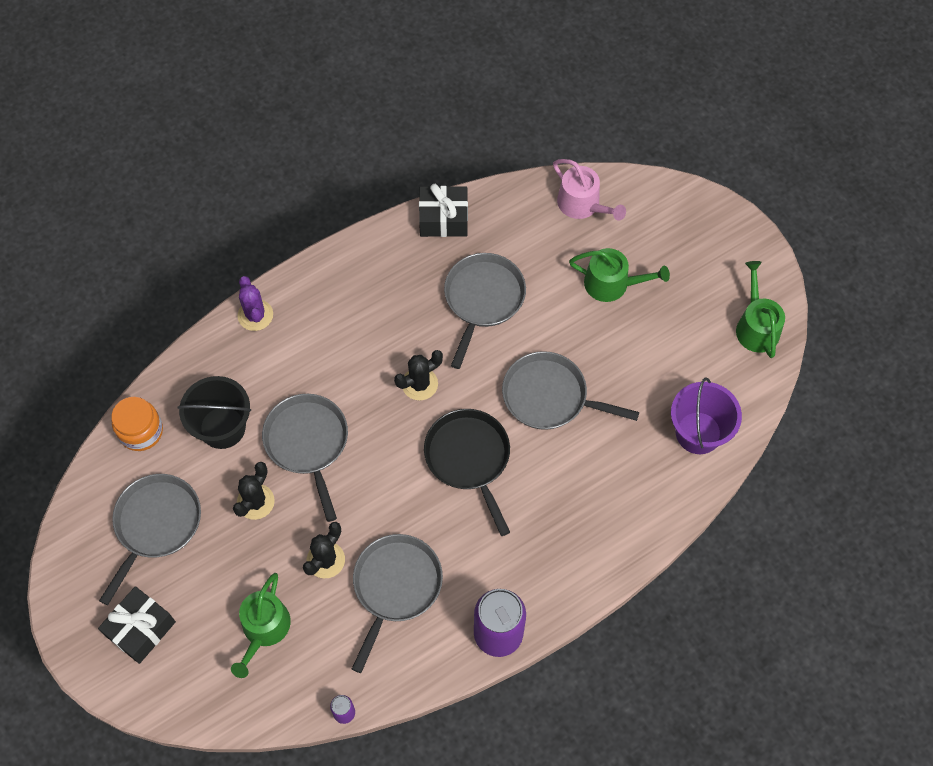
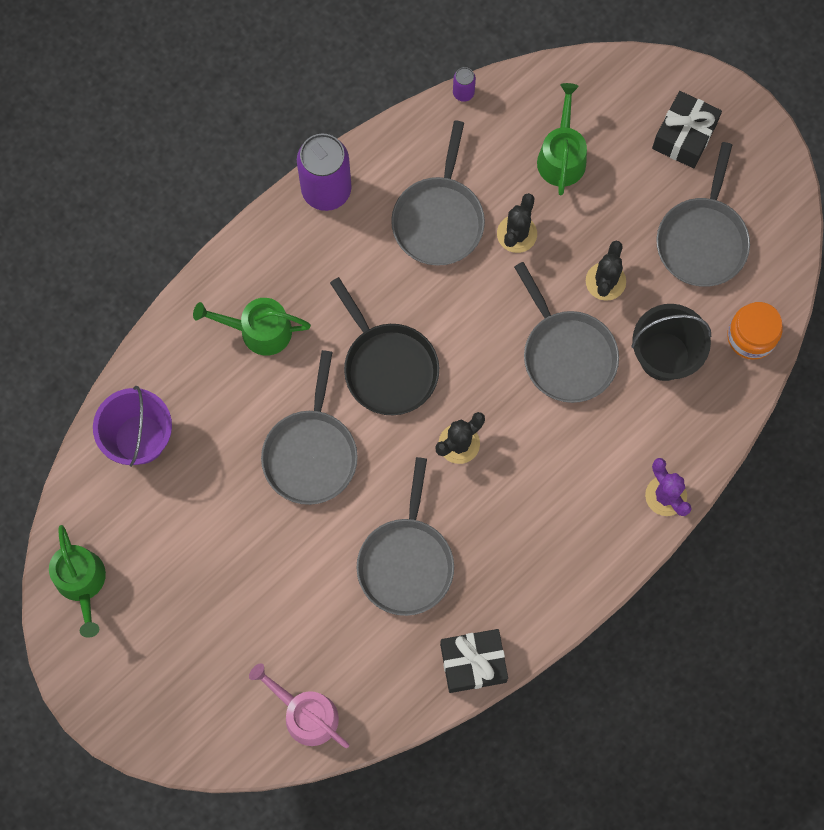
camera: 170 degrees right, 10 degrees up
(549, 396) = (311, 454): grey pan -> grey pan turned 90 degrees clockwise
(612, 284) = (256, 609): green watering can -> green watering can (259, 330)

